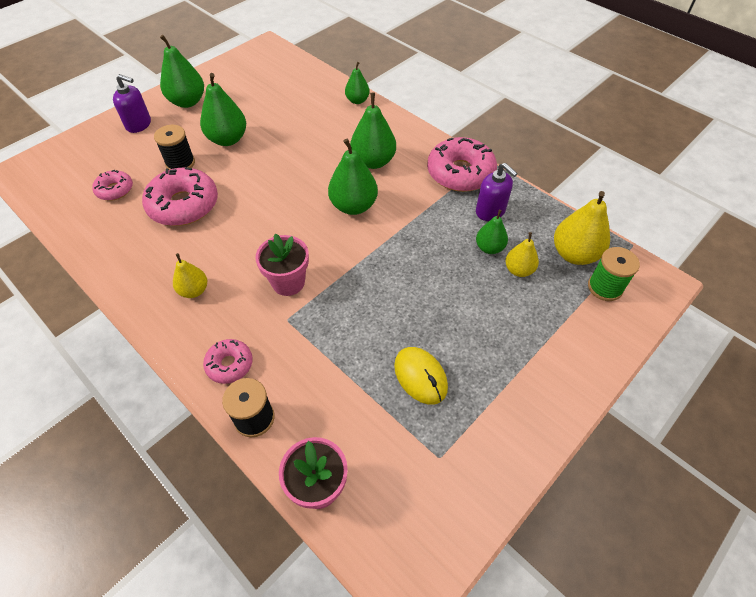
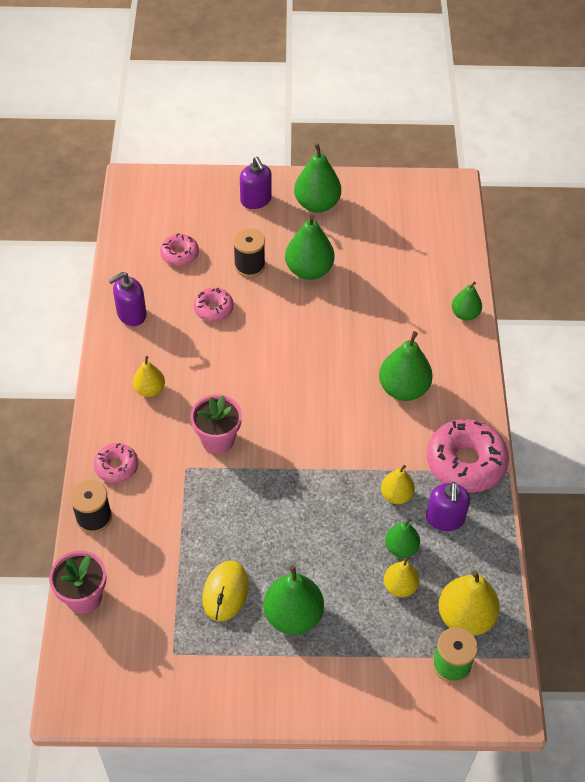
camera: 45 degrees right, 0 degrees up
(118, 253) = (131, 314): none -> purple soap dispenser
(184, 205) = (213, 308): pink donut -> pink donut, size x0.54
(353, 206) = (338, 417): green pear -> green pear (293, 615)
(447, 221) = (396, 495): none -> yellow pear

